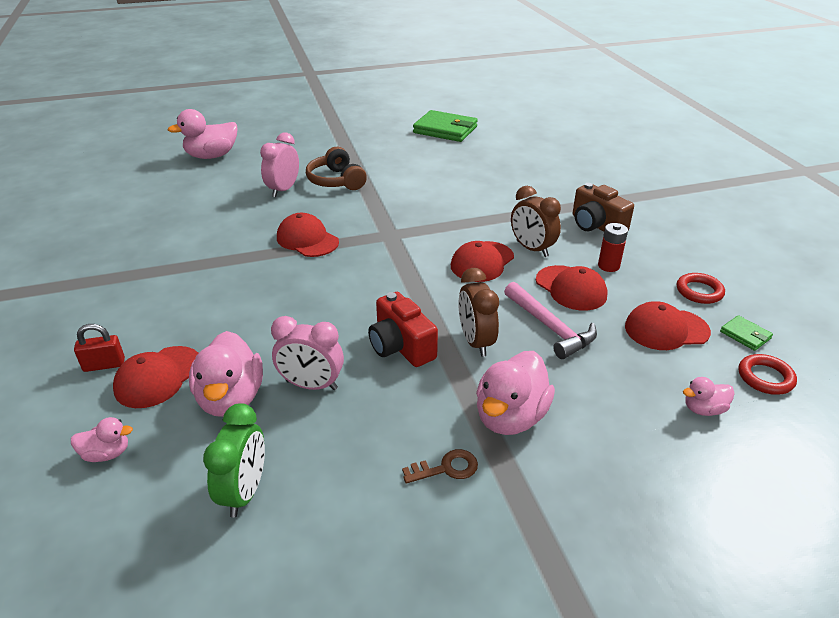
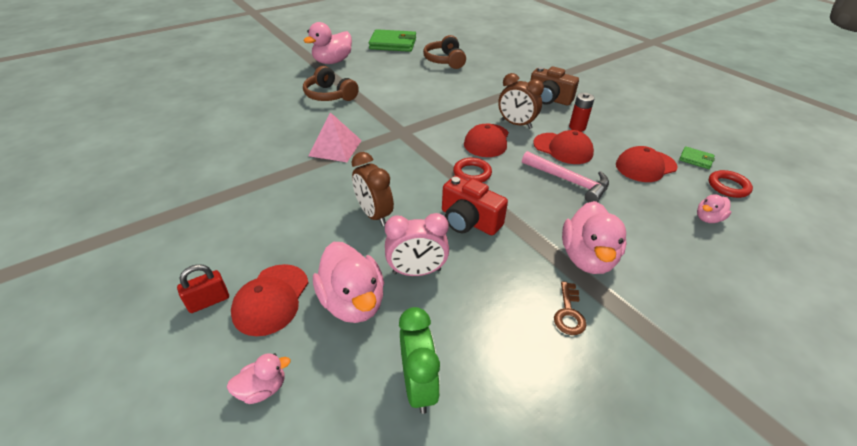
camera: 20 degrees left, 5 degrees up
(212, 156) = (204, 90): pink duck -> pink duck (332, 62)
(283, 190) = (288, 109): pink clock -> none
(307, 240) = (335, 148): red cap -> pink pyramid
(446, 468) = (569, 313): brown key -> brown key turned 135 degrees clockwise
(475, 342) = (523, 204): brown clock -> brown clock (374, 215)
(495, 158) = (445, 61): none -> brown headphones
(699, 291) = (647, 134): red ring -> red ring (472, 173)

